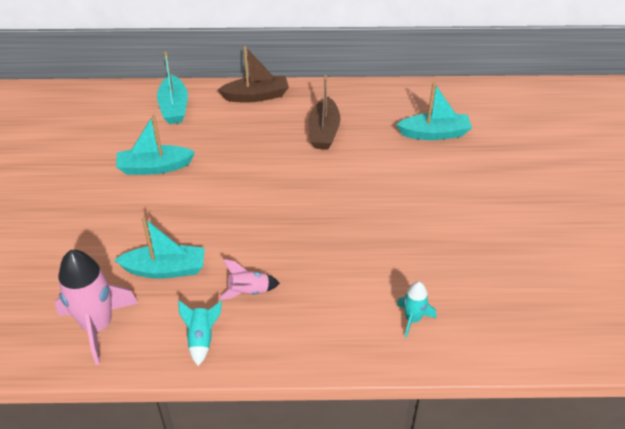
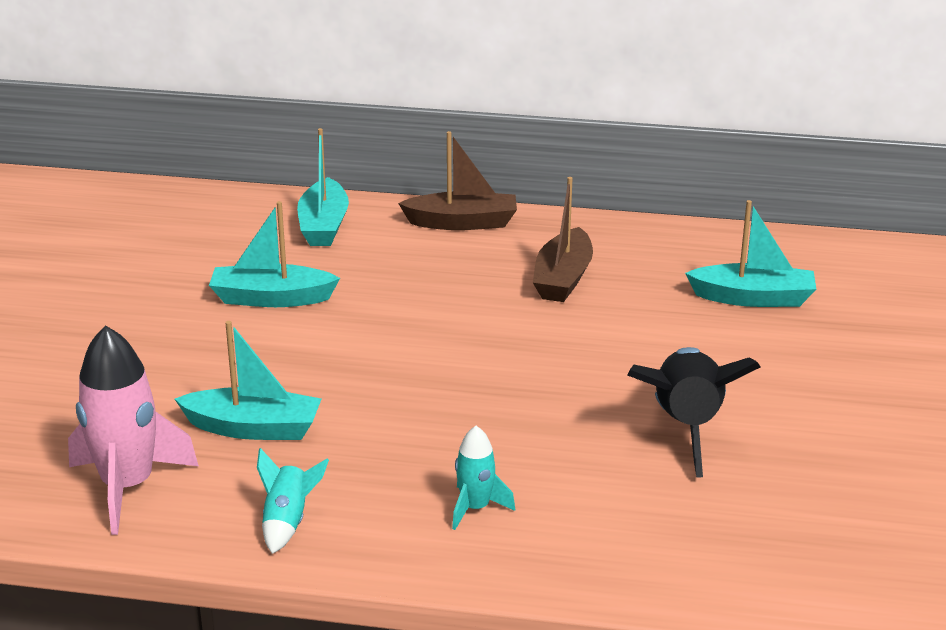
camera: 10 degrees right, 15 degrees down
(248, 291) = (380, 471): pink rocket -> none
(412, 319) = (646, 537): turquoise rocket -> turquoise rocket (475, 508)
(417, 234) = (686, 427): none -> black rocket

